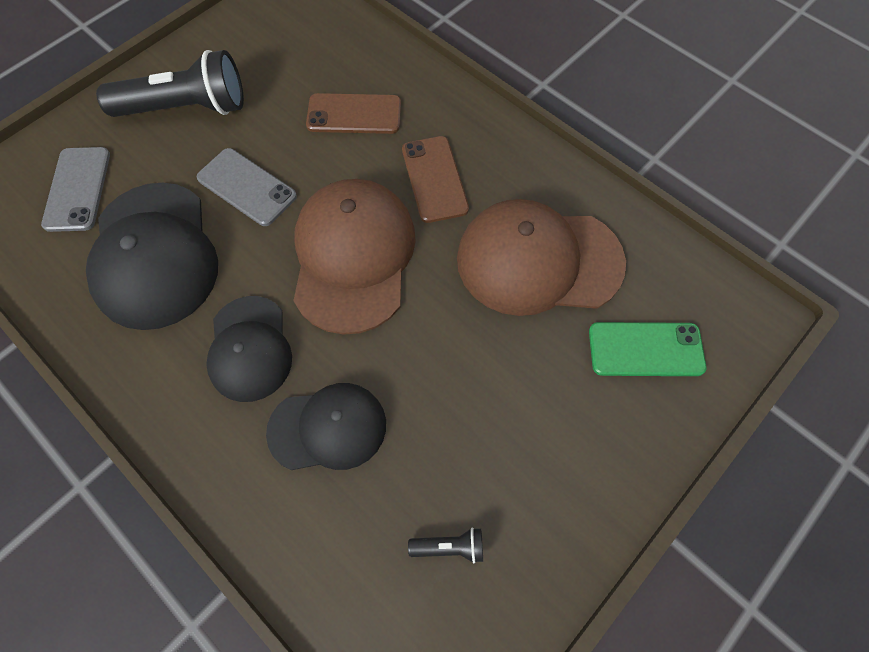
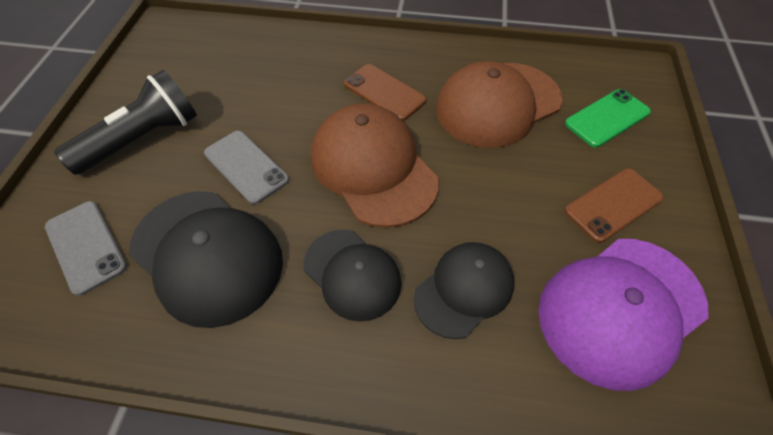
camera: 35 degrees left, 10 degrees down
(246, 187) = (246, 166): grey phone -> grey phone turned 45 degrees clockwise
(354, 114) = (288, 81): brown phone -> brown phone (613, 204)
(449, 547) = (620, 309): black flashlight -> purple cap

